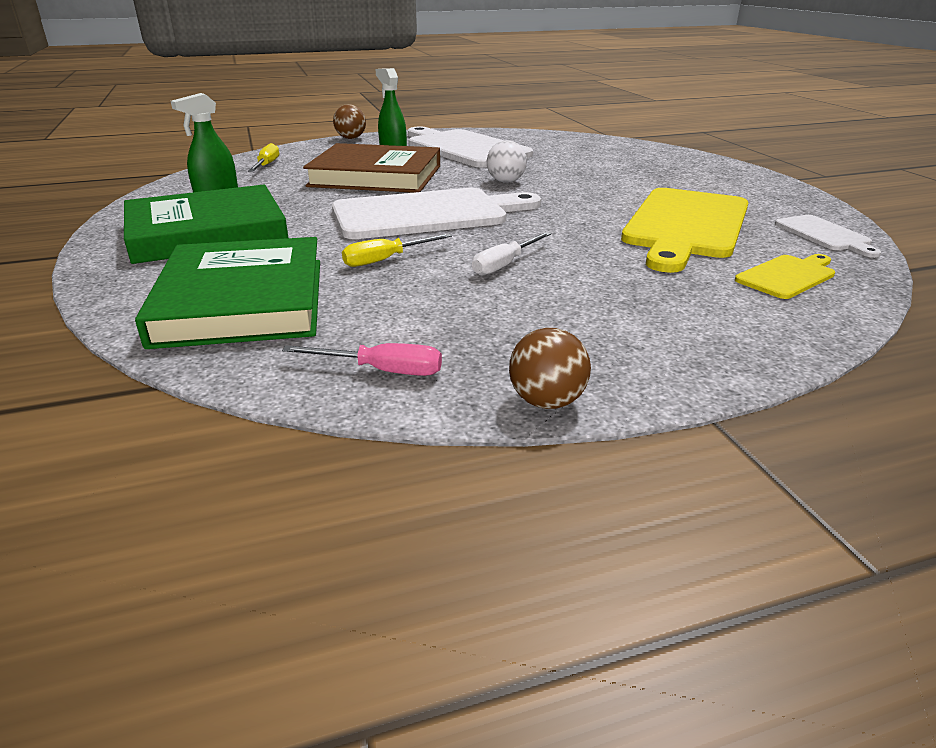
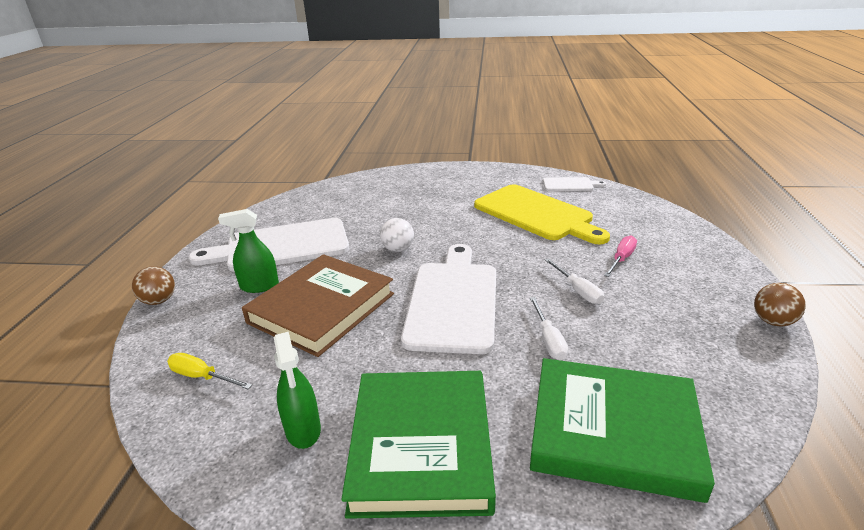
camera: 65 degrees left, 0 degrees up
(382, 371) = (740, 373): pink screwdriver -> pink screwdriver (621, 259)
(386, 260) = (548, 340): yellow screwdriver -> white screwdriver
(787, 276) = (624, 212): yellow cutting board -> none

